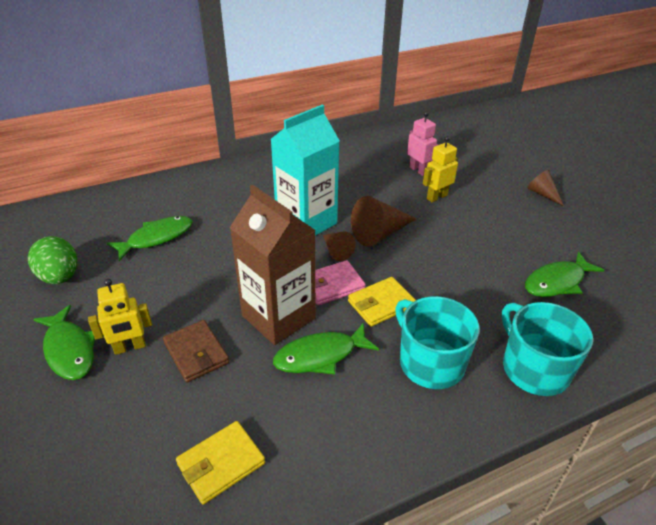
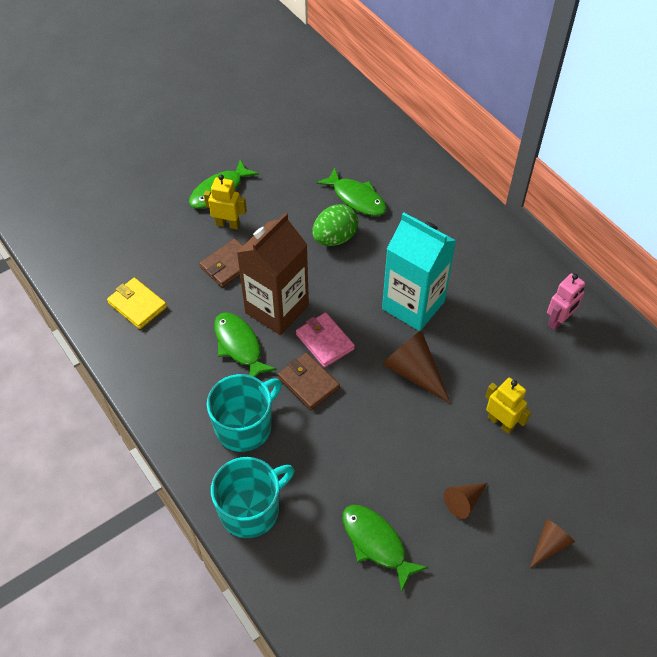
camera: 80 degrees right, 15 degrees up
(60, 277) = (292, 155): green egg -> green egg (335, 238)
(130, 347) = (227, 224): yellow robot -> yellow robot turned 135 degrees clockwise
(336, 250) = (375, 337): brown cone -> brown cone (464, 501)
(381, 304) = (308, 383): yellow wallet -> brown wallet
(418, 170) = (553, 400): pink robot -> pink robot (558, 321)

